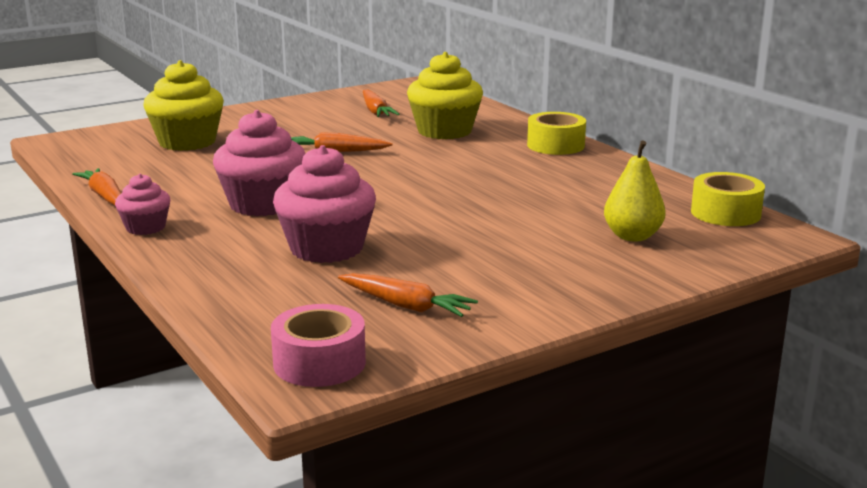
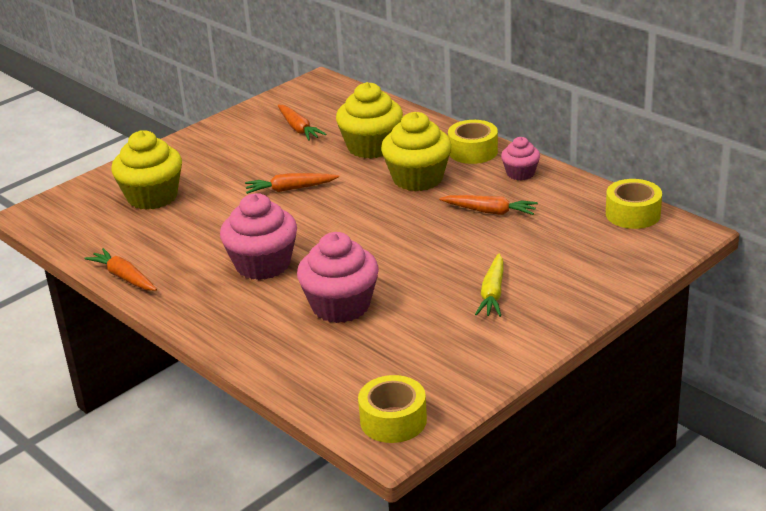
camera: 10 degrees left, 10 degrees up
(145, 227) = (182, 308): pink cupcake -> pink cupcake (520, 173)
(319, 363) = (393, 420): pink tape -> yellow tape
(406, 305) = (429, 355): orange carrot -> orange carrot (490, 211)
(481, 159) = (417, 178): none -> yellow cupcake
(517, 260) = (492, 293): none -> yellow carrot
(632, 236) = (570, 252): yellow pear -> none

